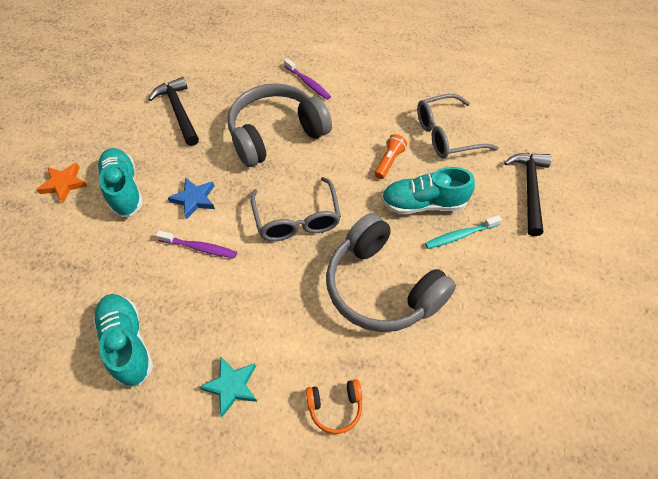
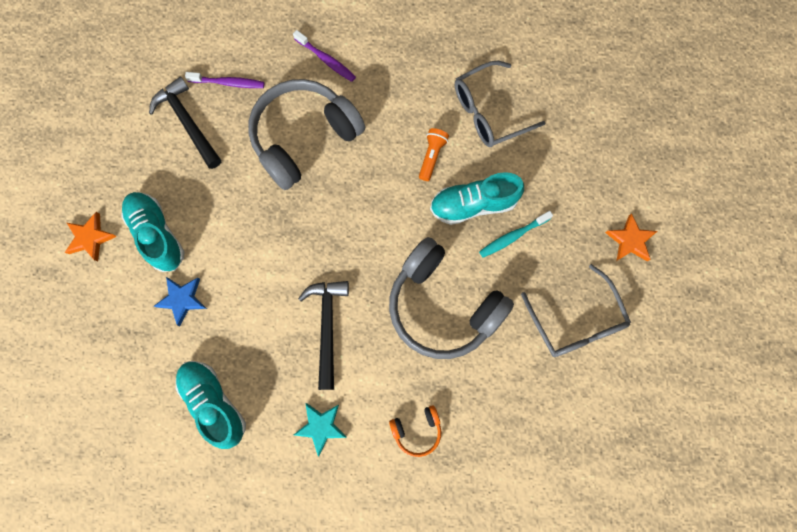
camera: 10 degrees left, 20 degrees up
(194, 199) = (235, 235): blue star -> blue star (182, 299)
(199, 248) = (256, 291): purple toothbrush -> purple toothbrush (228, 83)
(297, 219) = (347, 243): grey glasses -> grey glasses (576, 322)
(529, 189) = (579, 170): black hammer -> black hammer (327, 327)
(581, 255) = (630, 240): none -> orange star

